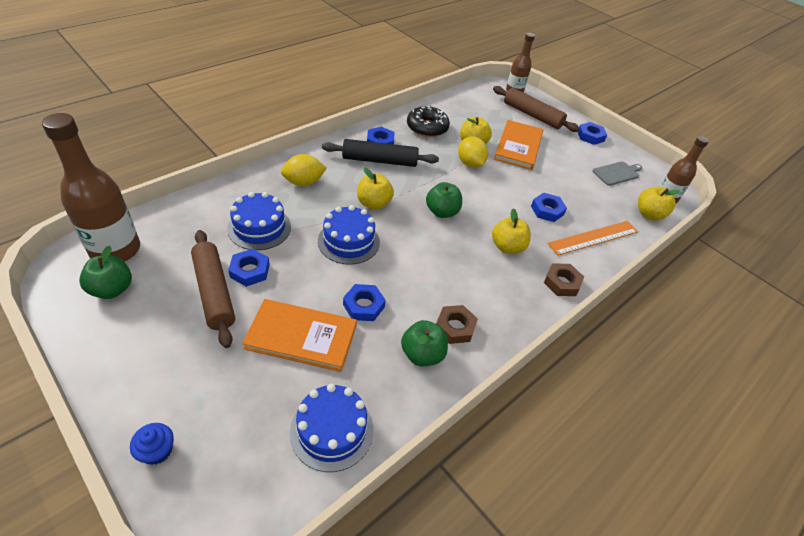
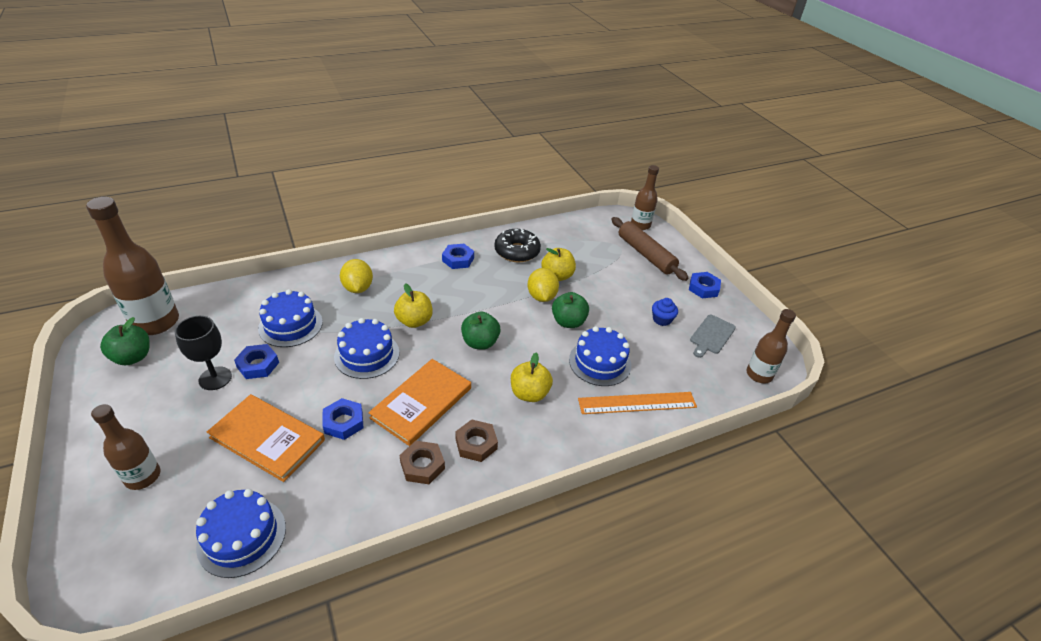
camera: 20 degrees right, 5 degrees down
(157, 451) = (85, 512): blue cupcake -> blue cupcake (662, 319)
(198, 401) = (143, 476): none -> brown bottle
(214, 292) = (215, 378): brown rolling pin -> black goblet
(304, 182) = (358, 288): yellow lemon -> yellow lemon turned 75 degrees clockwise
(380, 161) = (446, 278): black rolling pin -> none
(422, 354) = (372, 485): green apple -> green apple (568, 322)
(518, 147) = (608, 287): orange book -> orange book (422, 403)
(547, 210) = (600, 362): blue nut -> blue cake
(562, 283) = (569, 445): brown nut -> brown nut (476, 444)
(617, 173) = (711, 335): grey cutting board -> grey cutting board turned 135 degrees clockwise
(649, 214) = (723, 390): yellow apple -> none

